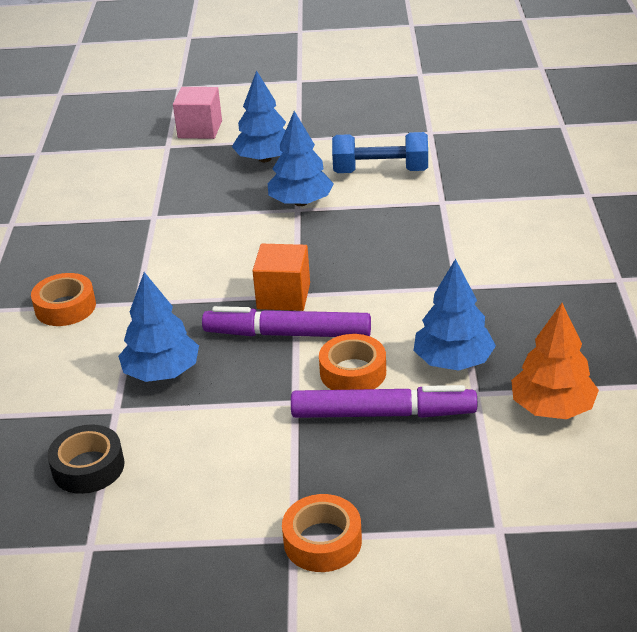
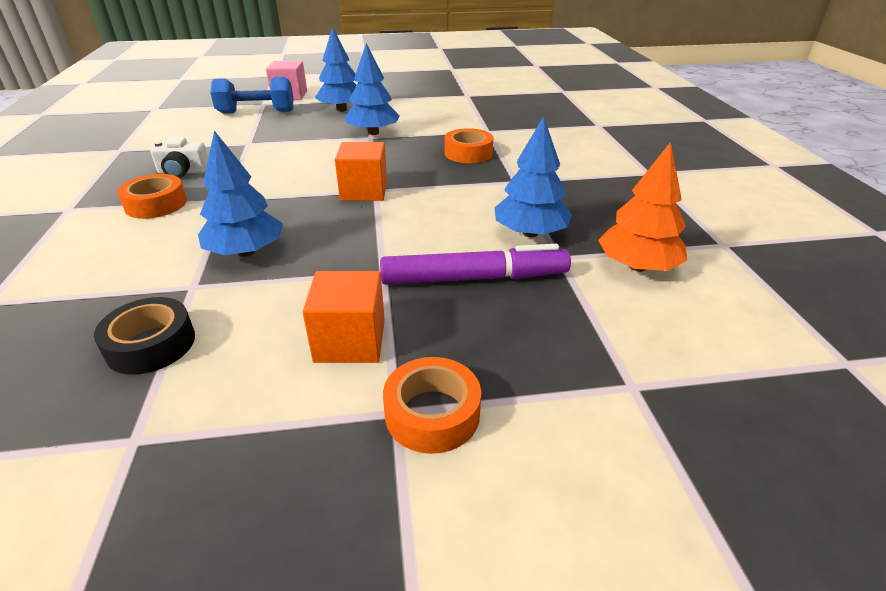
camera: 10 degrees left, 0 degrees up
(86, 261) = (183, 172): none -> white camera
(259, 473) = (350, 341): none -> orange cube
(288, 334) = (370, 218): purple marker -> none
(353, 372) = (437, 245): orange tape -> orange tape (468, 153)
(380, 171) = (434, 115): blue dumbbell -> blue dumbbell (256, 112)

